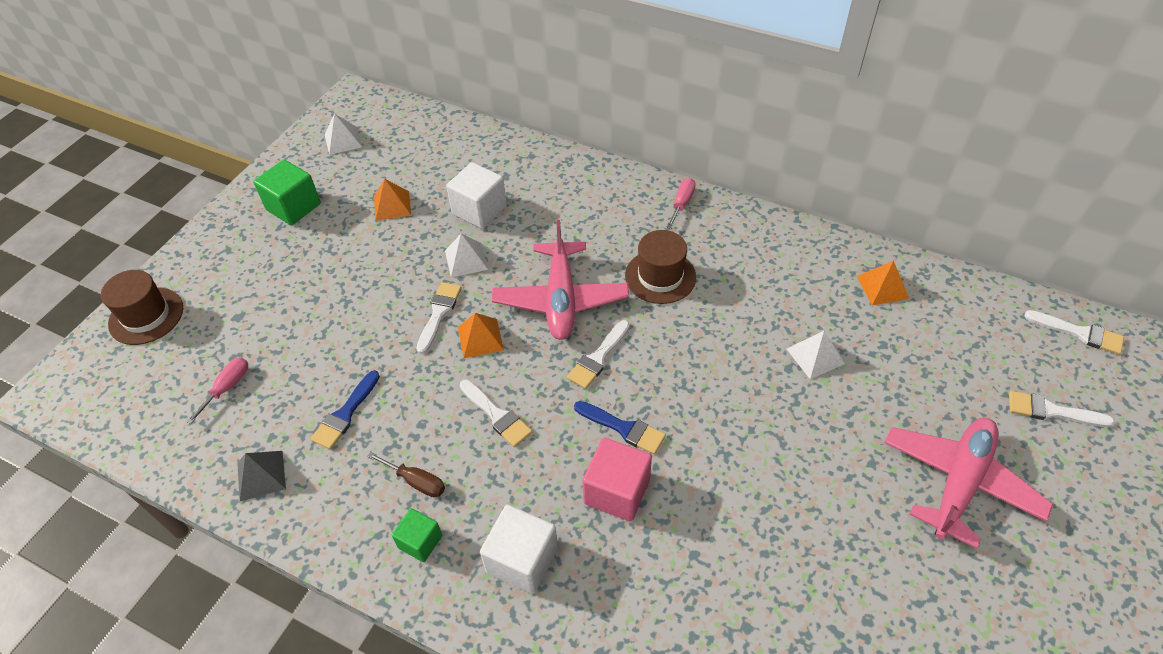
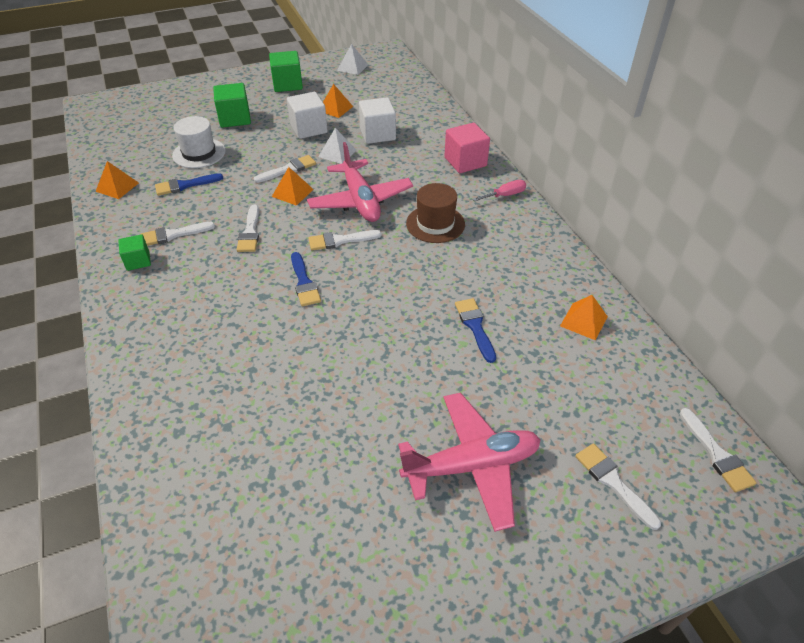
camera: 40 degrees right, 5 degrees down
(146, 316) = (164, 95): brown hat -> none
(227, 387) = (154, 143): pink screwdriver -> none
(261, 475) = (117, 187): grey pyramid -> orange pyramid
(288, 290) = (235, 119): none -> green cube
(305, 363) = (199, 153): none -> white hat
(416, 481) = (173, 235): brown screwdriver -> white brush
(522, 560) = (168, 304): white cube -> white cube (308, 129)
(561, 299) = (360, 201): pink plane -> pink plane turned 60 degrees counterclockwise
(617, 491) = (257, 309): pink cube -> pink cube (465, 162)
(815, 356) = (475, 326): white pyramid -> blue brush

